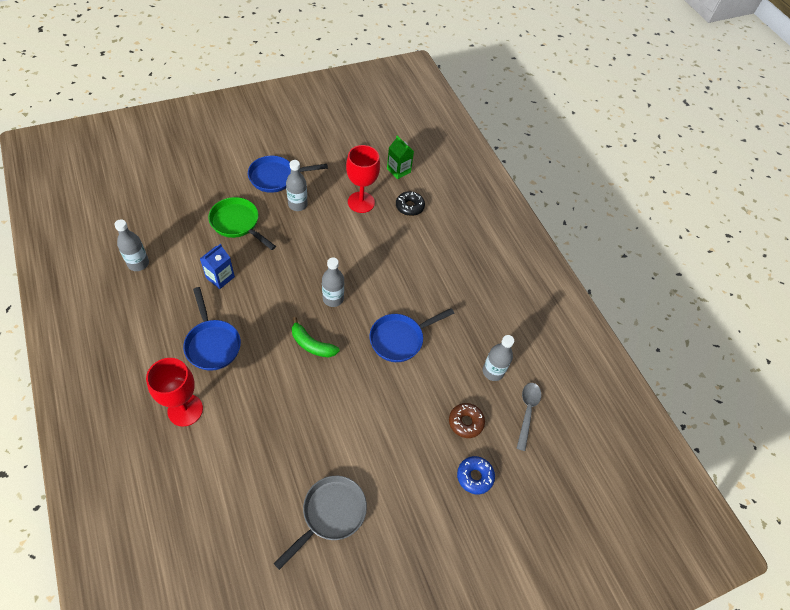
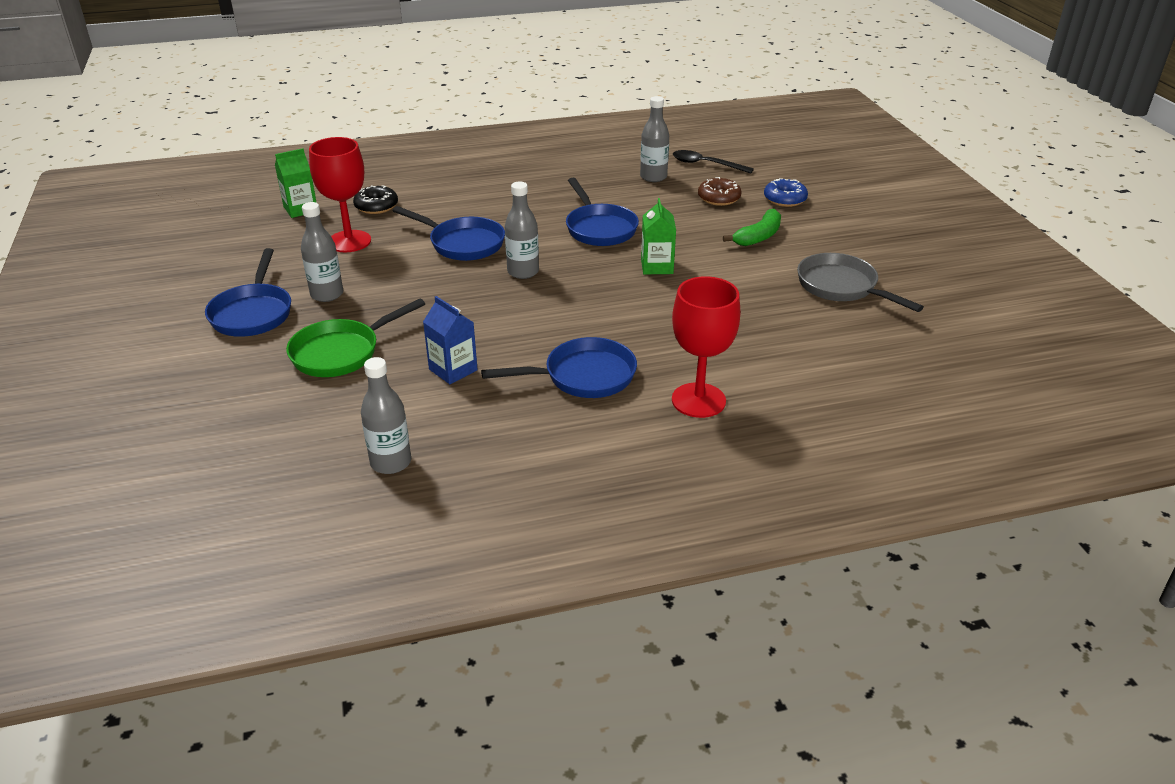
camera: 75 degrees left, 20 degrees down
(312, 344) = (598, 291): green banana -> green banana (758, 236)
(348, 380) = (657, 266): none -> green carton
(366, 260) = (462, 243): none -> blue pan
(527, 412) = (706, 164): grey spoon -> black spoon

